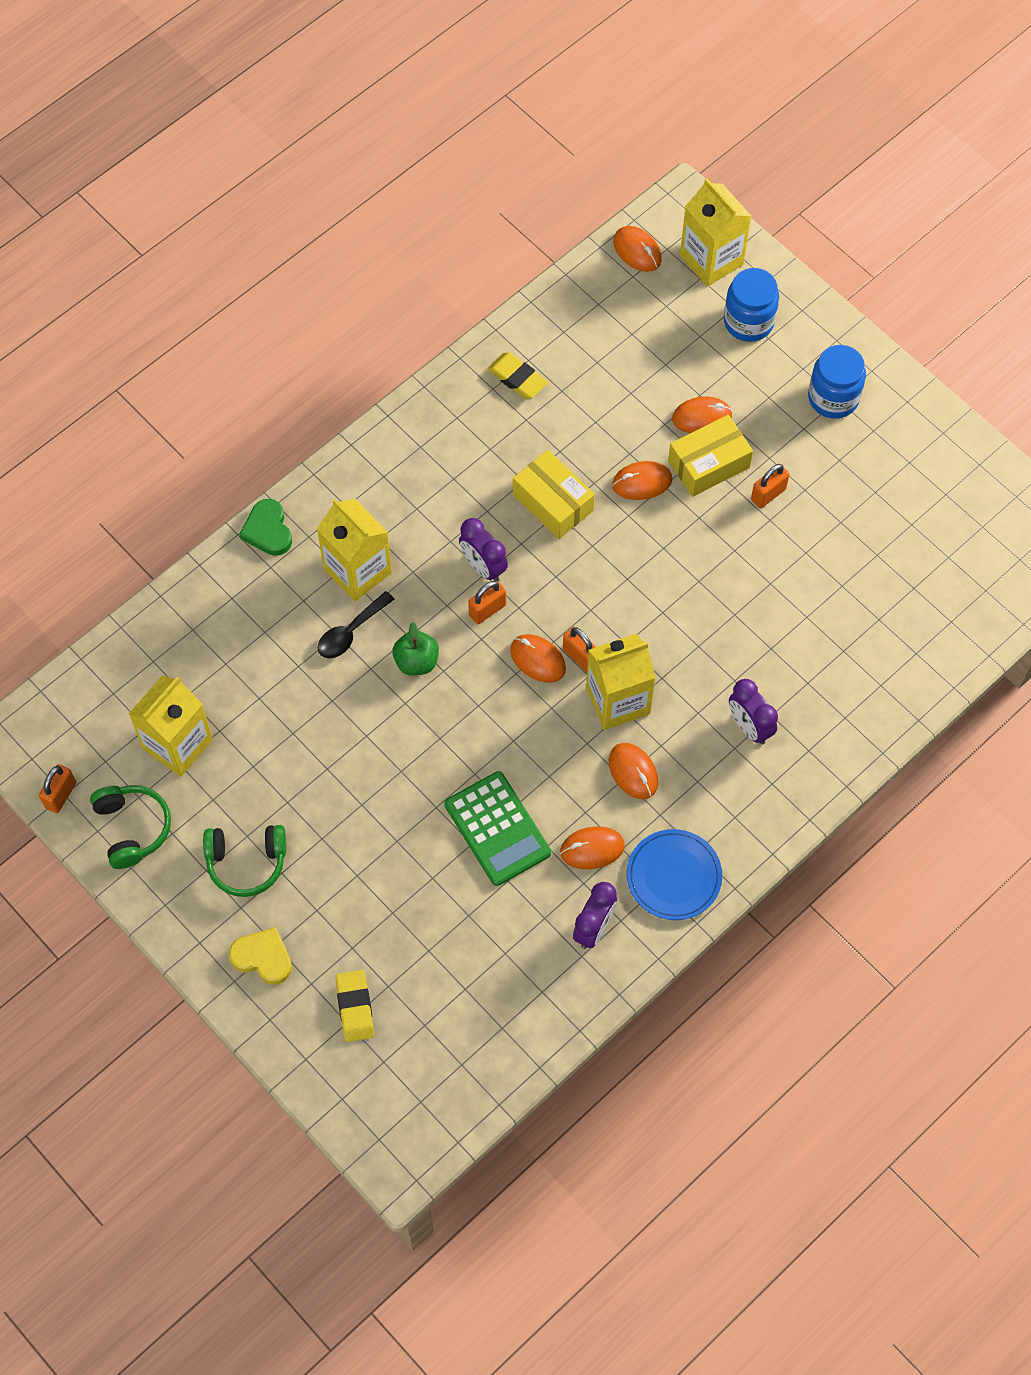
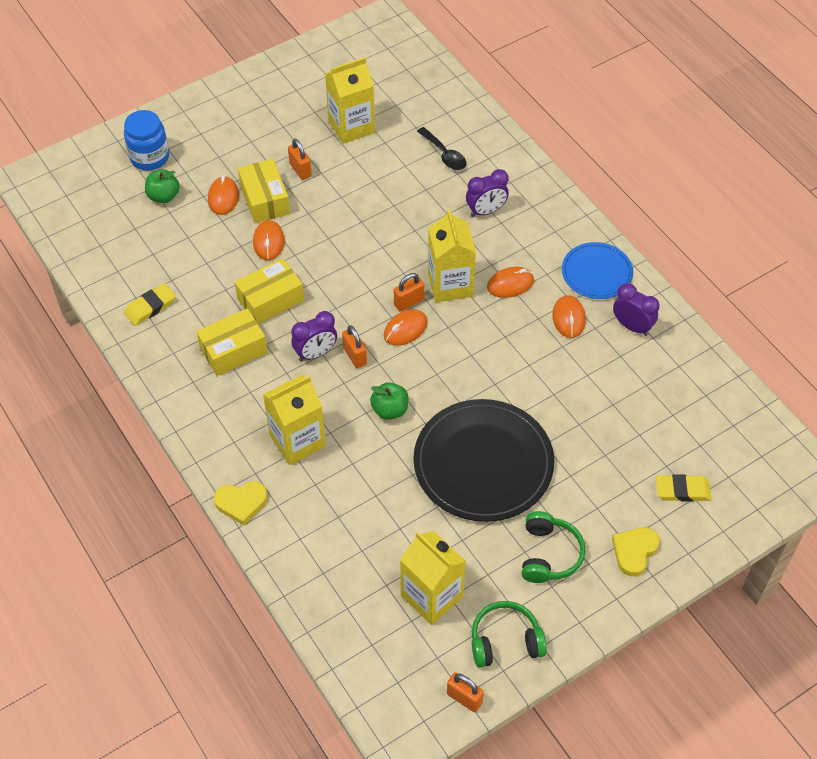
camera: 80 degrees left, 10 degrees down
(268, 530) = (241, 503): green heart -> yellow heart
(350, 632) = (353, 453): black spoon -> black spoon (444, 154)
(358, 775) = (483, 463): none -> black plate
(471, 478) = (233, 350): none -> yellow box
(497, 829) = (544, 375): green calculator -> none
(637, 251) = (60, 213): orange mouse -> none
(689, 352) = (164, 196): none -> green apple
(711, 260) = (87, 170): yellow carton -> yellow carton (351, 126)
(833, 398) = (231, 121): blue jar -> none

